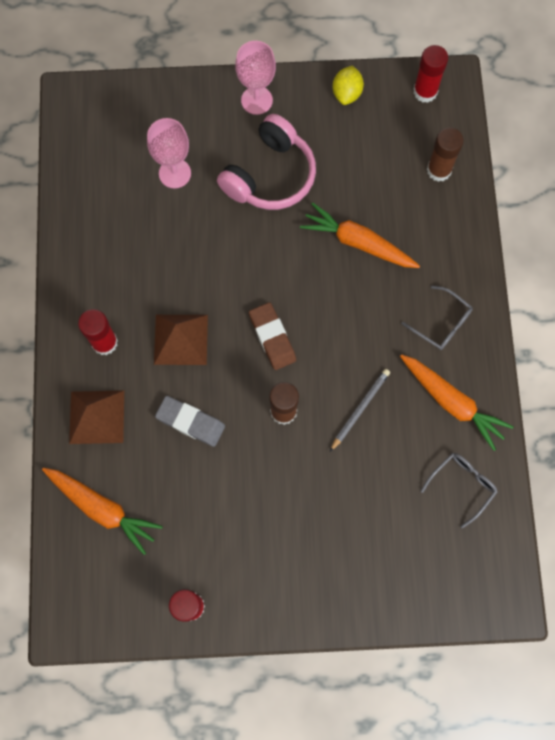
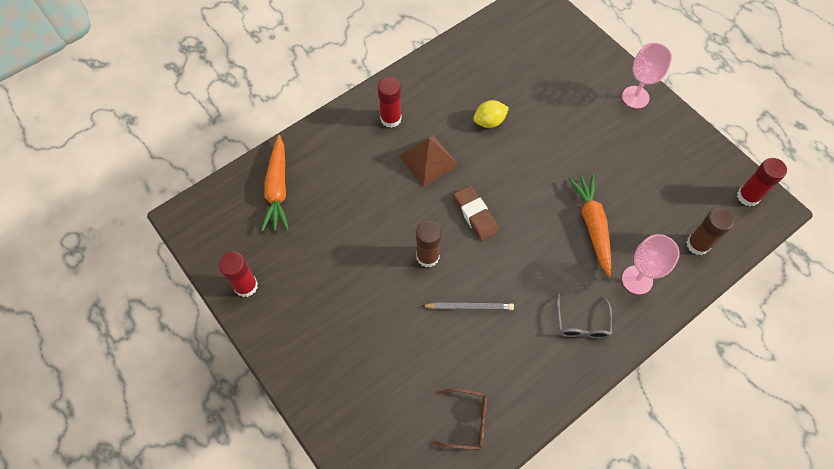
camera: 55 degrees right, 10 degrees down
(96, 417) = (337, 146): brown pyramid -> none
(175, 173) = (539, 84): pink goblet -> pink goblet (637, 280)
(190, 422) = (375, 203): grey eraser -> none
(270, 175) = (590, 139): pink headphones -> none
(272, 337) = (475, 215): brown eraser -> brown eraser turned 60 degrees counterclockwise
(347, 93) = (695, 147): yellow lemon -> yellow lemon (489, 121)
(451, 402) = (526, 370): orange carrot -> none
(462, 485) = (467, 421): grey glasses -> brown glasses

